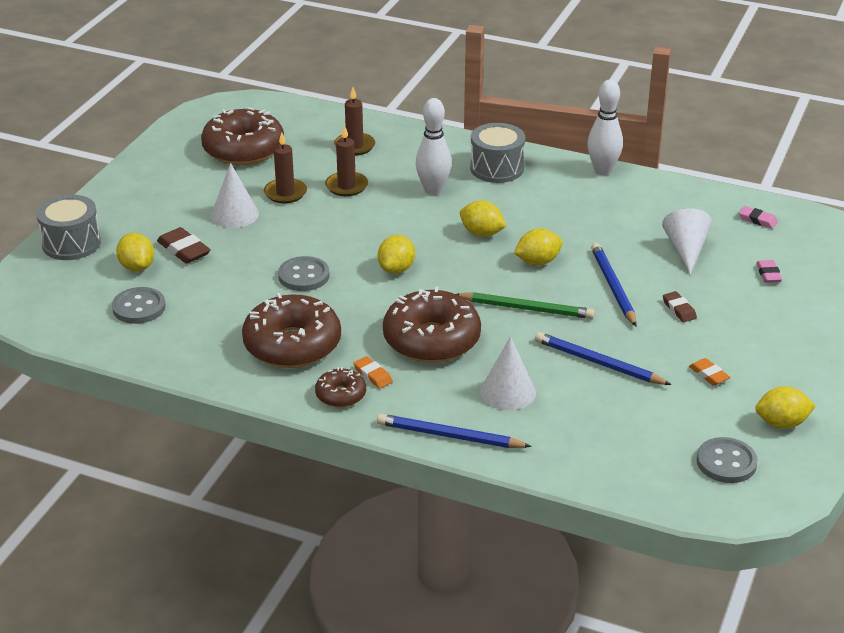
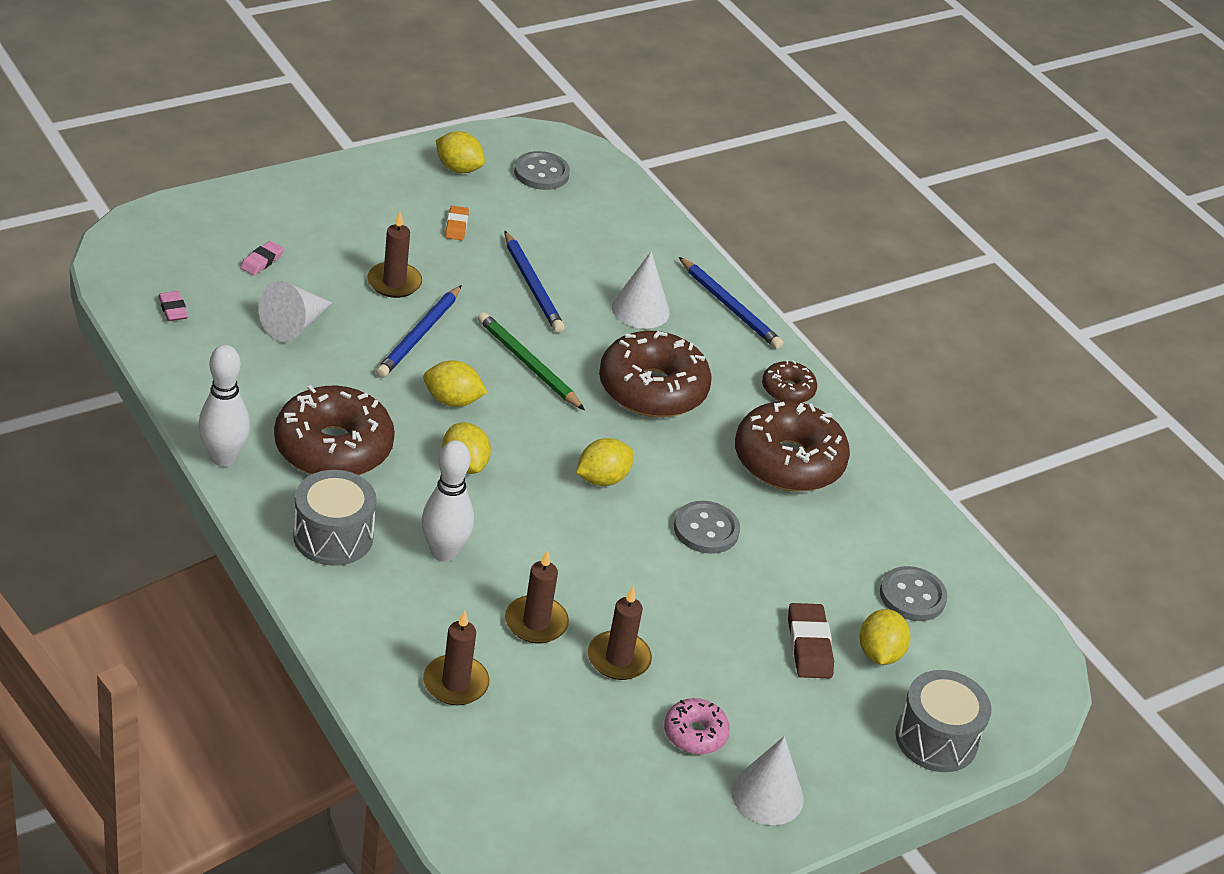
camera: 150 degrees left, 5 degrees up
(211, 183) = (695, 734): none -> pink donut
(234, 214) = (708, 663): white cone -> white cone (767, 795)
(243, 149) = (602, 772): brown donut -> brown donut (333, 447)
(373, 375) = (741, 390): orange eraser -> none
(679, 309) = (394, 282): brown eraser -> brown candle

